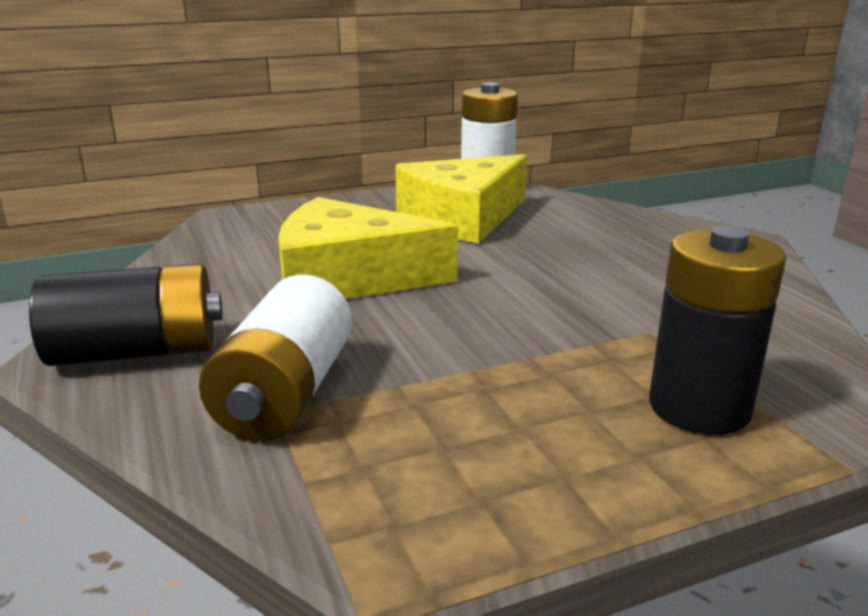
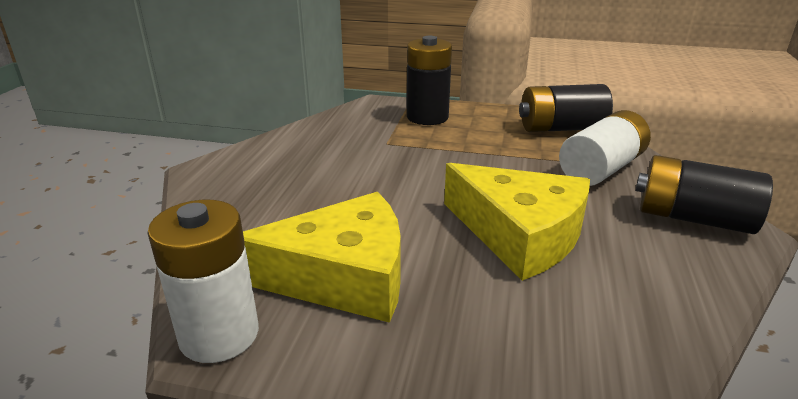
camera: 145 degrees left, 5 degrees up
(415, 483) = (561, 128): none -> black battery

